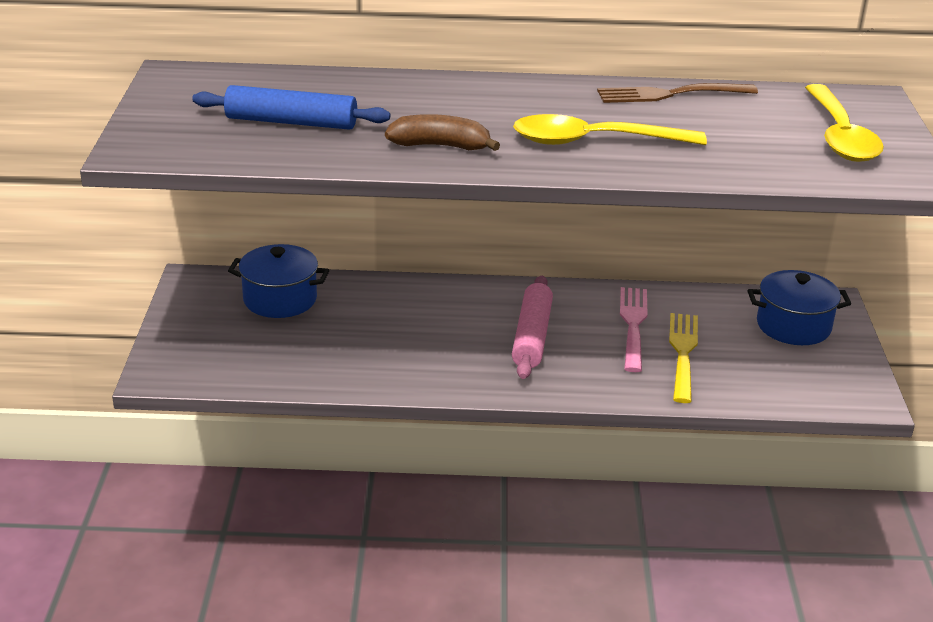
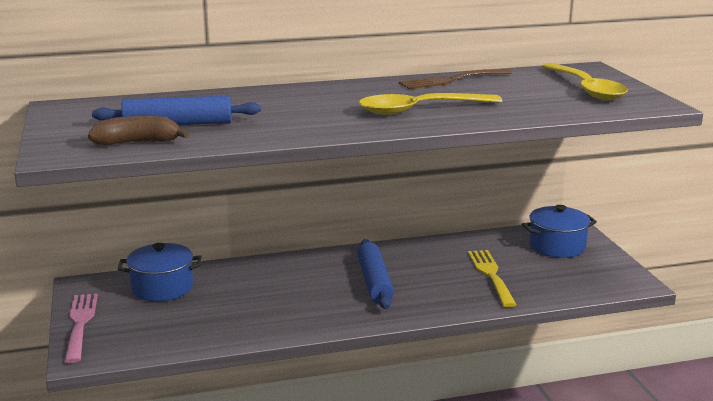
camera: 15 degrees left, 10 degrees down
(440, 146) = (307, 125): brown banana -> brown banana (137, 142)
(531, 336) = (374, 282): pink rolling pin -> blue rolling pin
(633, 325) = (445, 263): pink fork -> pink fork (80, 324)

